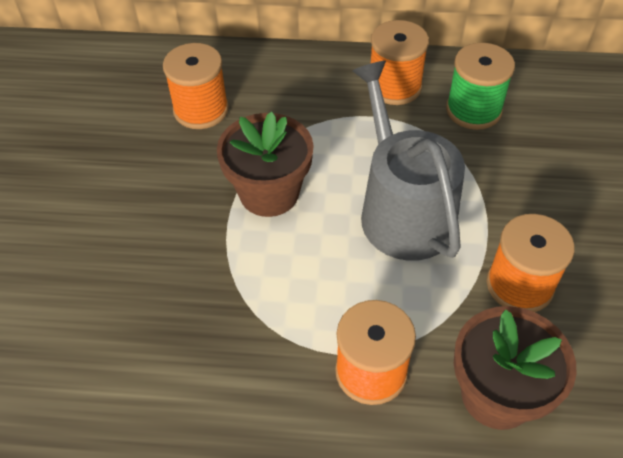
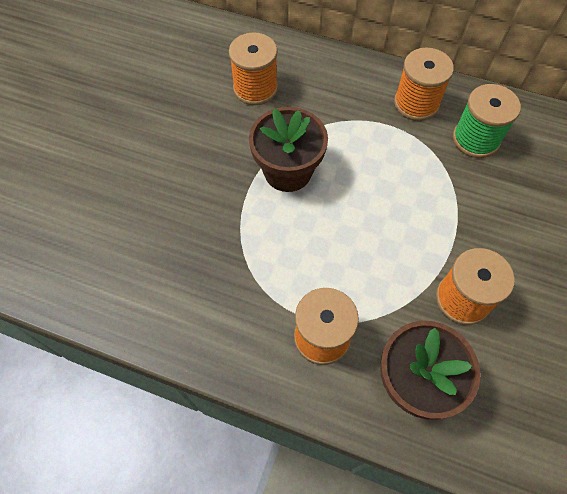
camera: 15 degrees right, 10 degrees up
(402, 210) = (388, 212): grey watering can -> none

